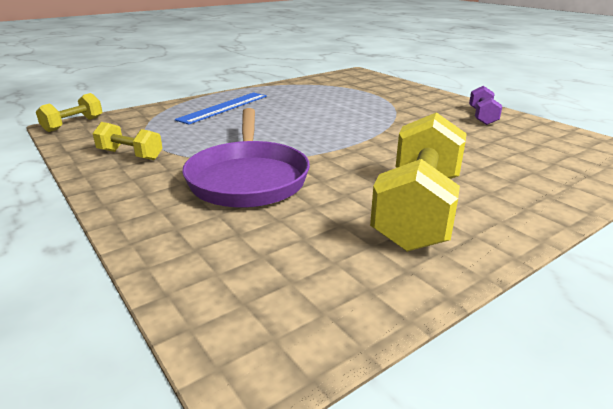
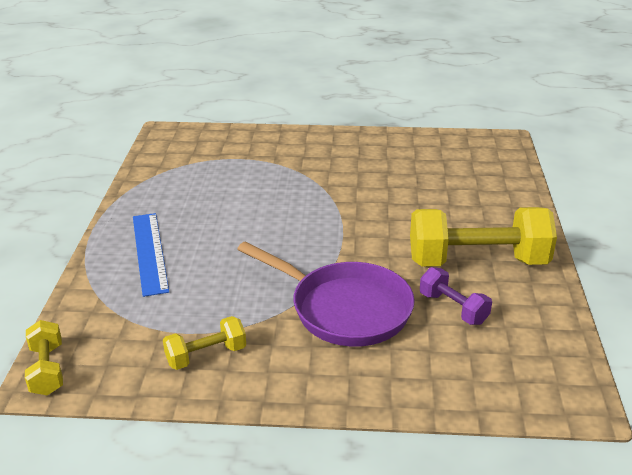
camera: 50 degrees left, 5 degrees up
(418, 210) = (477, 261): yellow dumbbell -> yellow dumbbell turned 60 degrees counterclockwise
(482, 116) = (368, 147): purple dumbbell -> purple dumbbell (453, 308)

